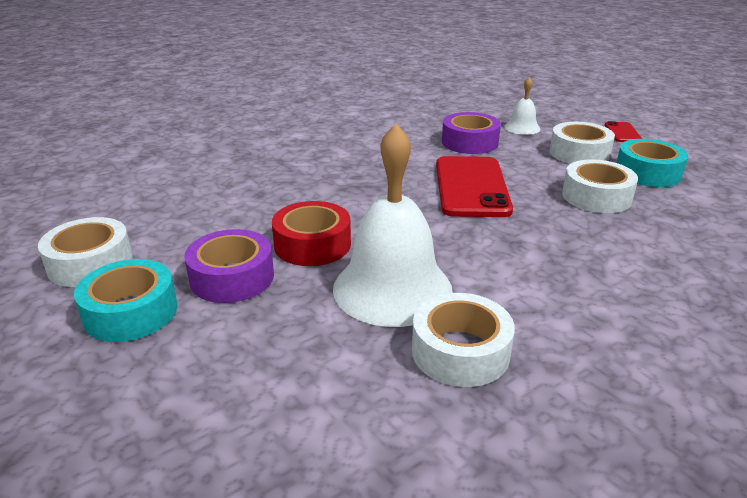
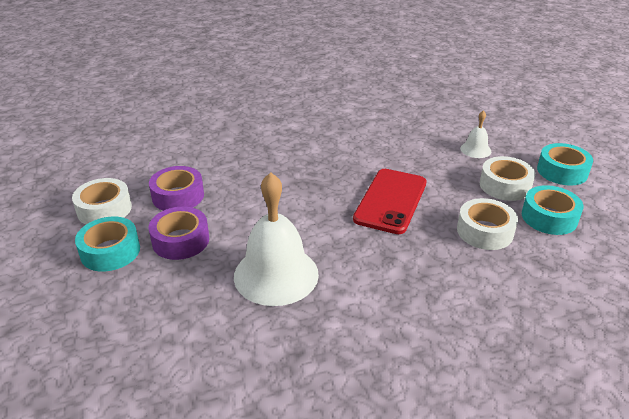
camera: 20 degrees right, 5 degrees up
(312, 244) = (245, 226): red tape -> none
(460, 351) = (288, 333): white tape -> none
(469, 142) = (420, 157): purple tape -> purple tape (178, 196)
(622, 133) = (562, 171): red phone -> turquoise tape

